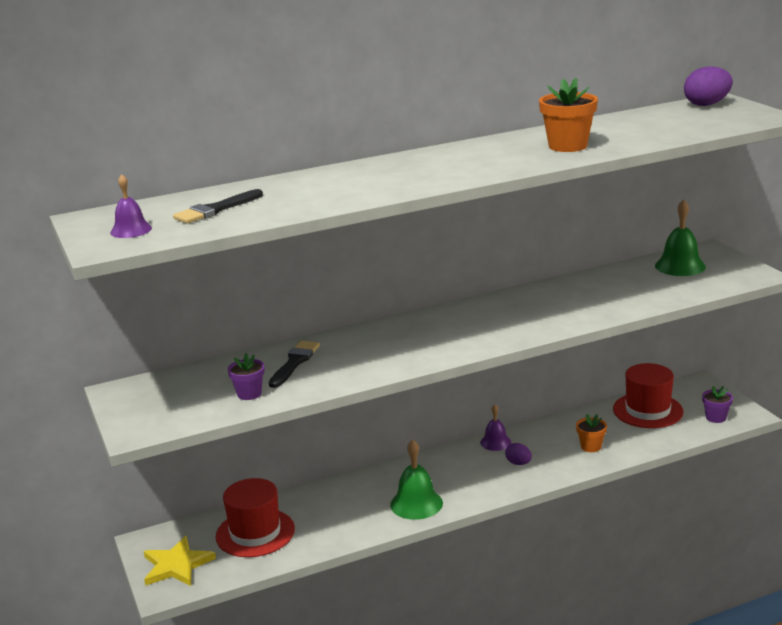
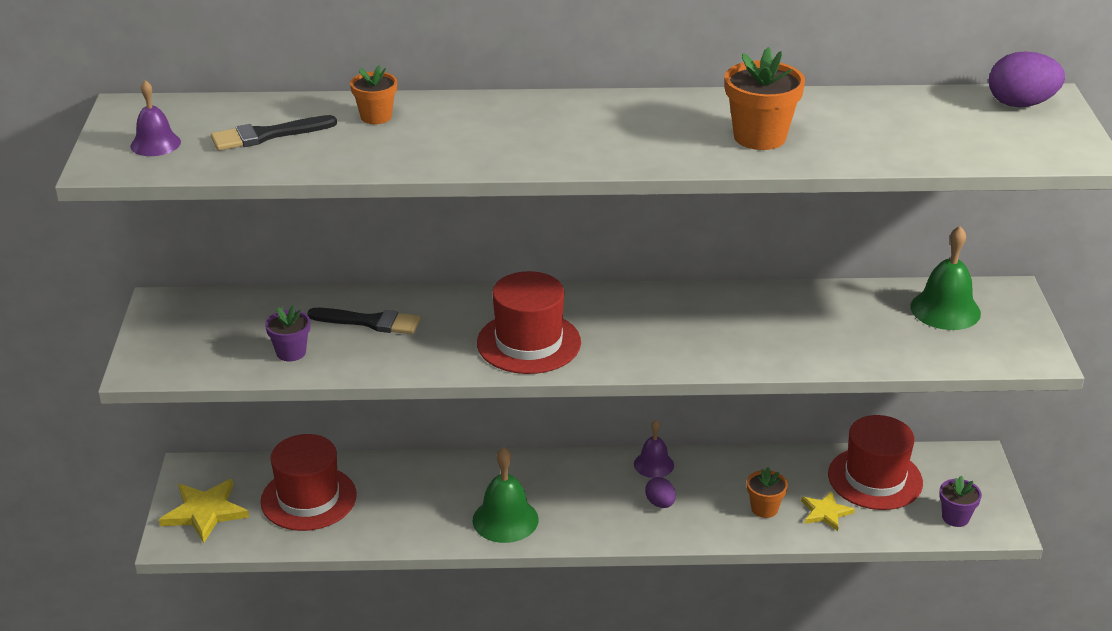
camera: 20 degrees right, 10 degrees up
(288, 186) = (376, 117): none -> orange flower pot
(294, 362) = (370, 322): black brush -> black brush turned 60 degrees clockwise
(423, 346) = (529, 343): none -> red hat
(632, 438) = (825, 512): none -> yellow star

